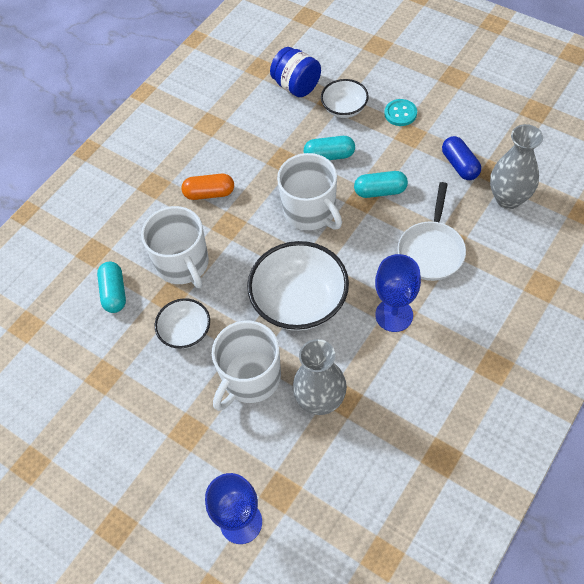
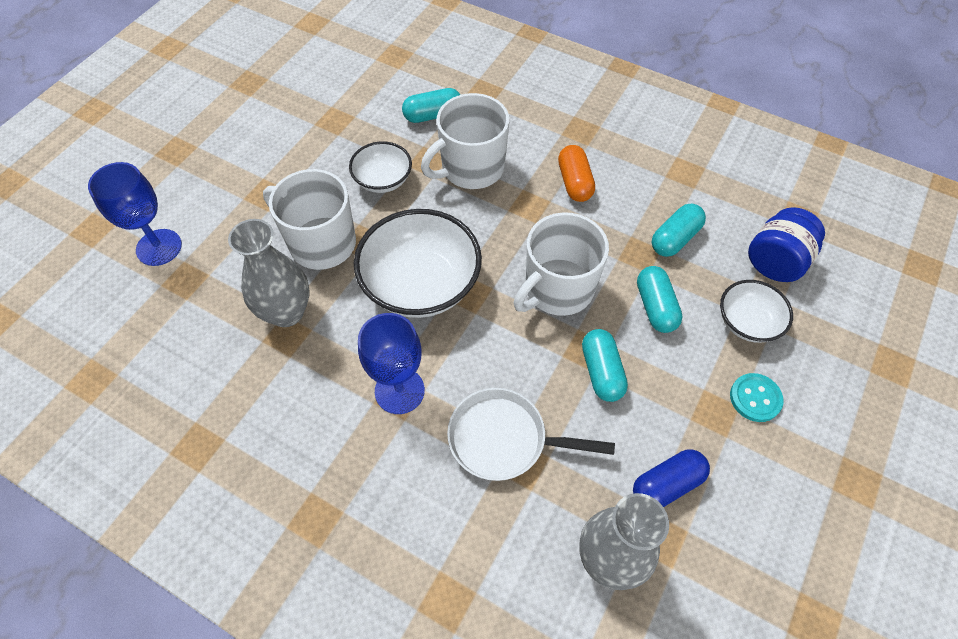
camera: 80 degrees right, 0 degrees up
(271, 138) = (675, 239): none -> turquoise capsule

